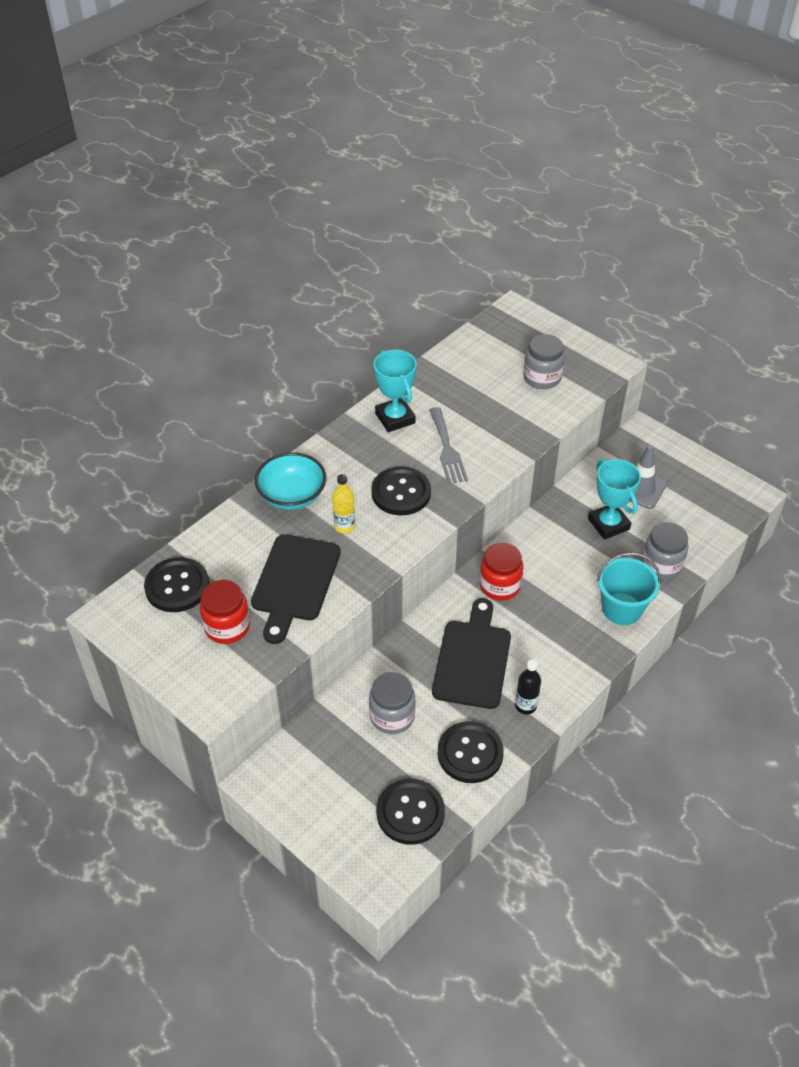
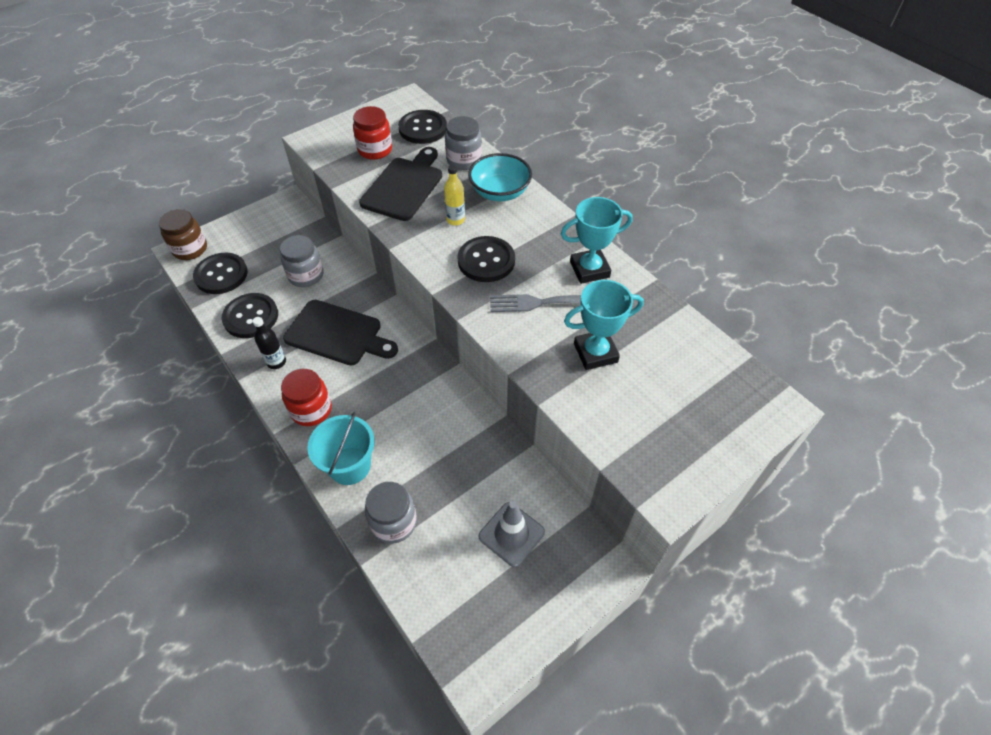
camera: 100 degrees right, 5 degrees up
(294, 582) = (404, 186): black cutting board -> black cutting board turned 90 degrees clockwise
(371, 871) = (190, 249): none -> brown jar
(500, 585) = (410, 368): red jar -> red jar (311, 410)
(542, 378) = (644, 410): grey jar -> grey jar (464, 160)
(608, 524) = (464, 484): turquoise trophy -> turquoise trophy (595, 353)

